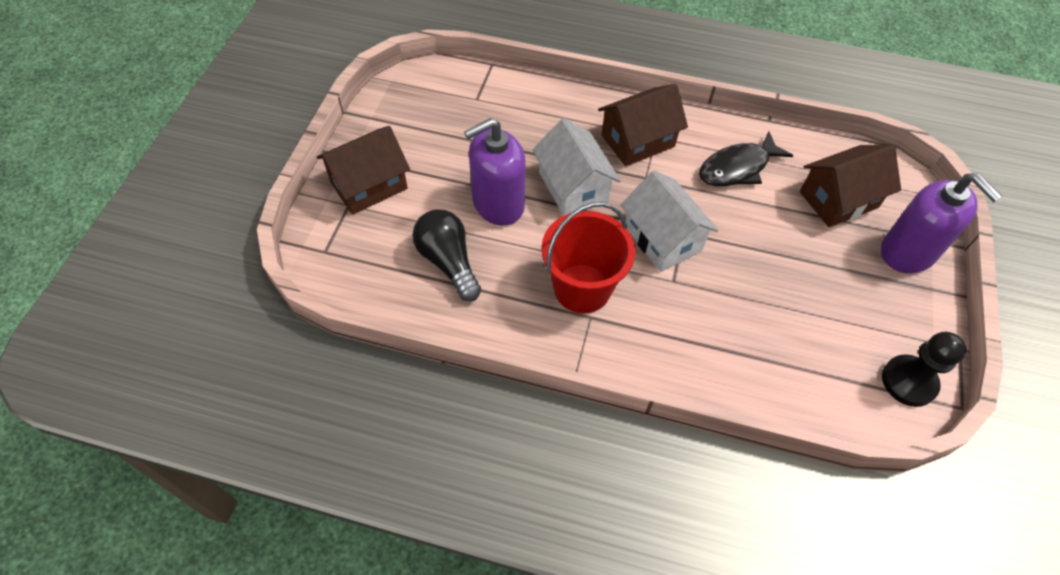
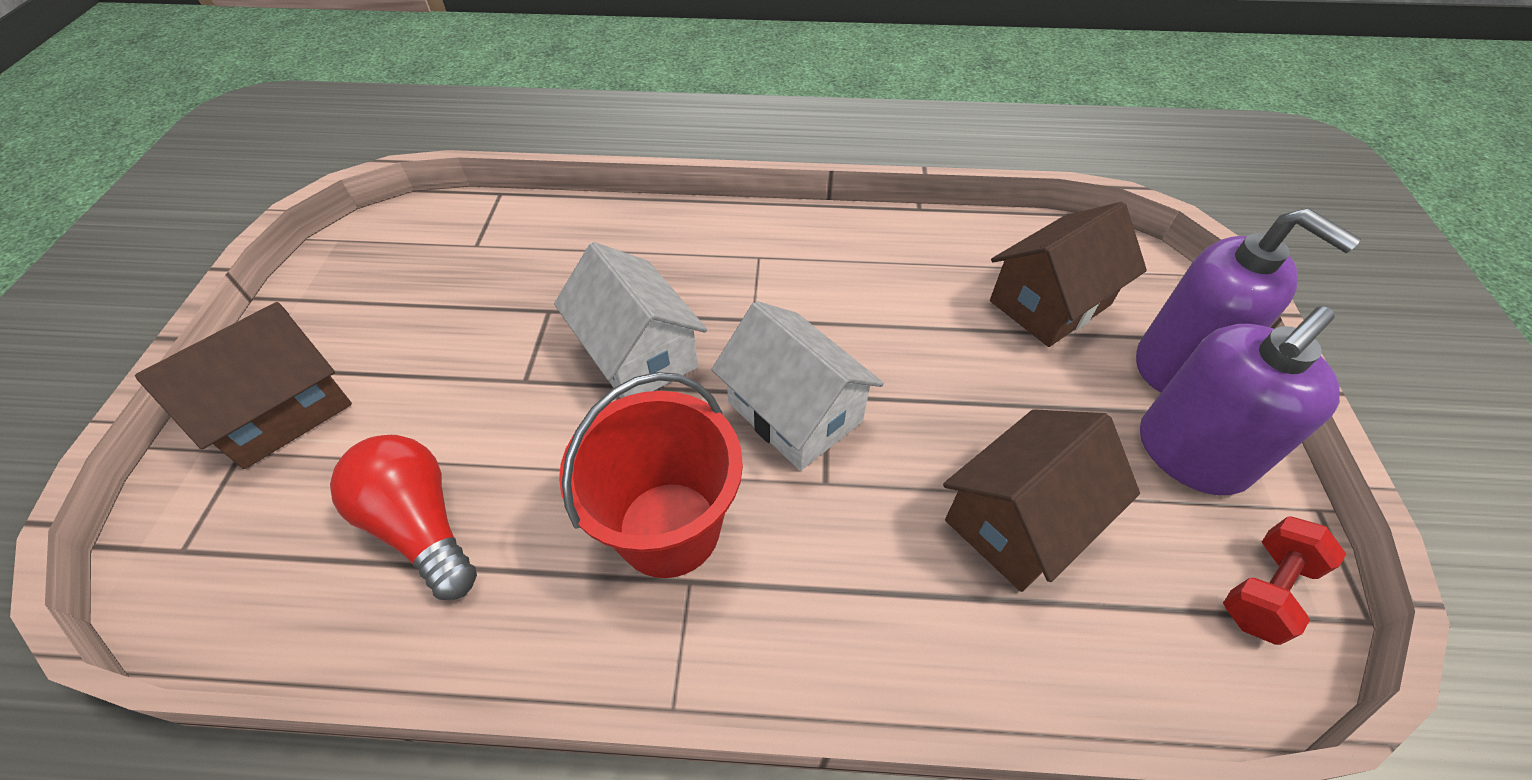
camera: 10 degrees left, 5 degrees down
(448, 262) = (421, 525): black light bulb -> red light bulb
(498, 204) = (512, 403): purple soap dispenser -> purple soap dispenser (1190, 453)
(638, 141) = (732, 267): brown house -> brown house (1020, 520)
(737, 168) = (889, 281): black fish -> none
(909, 381) = (1265, 590): black pawn -> red dumbbell

